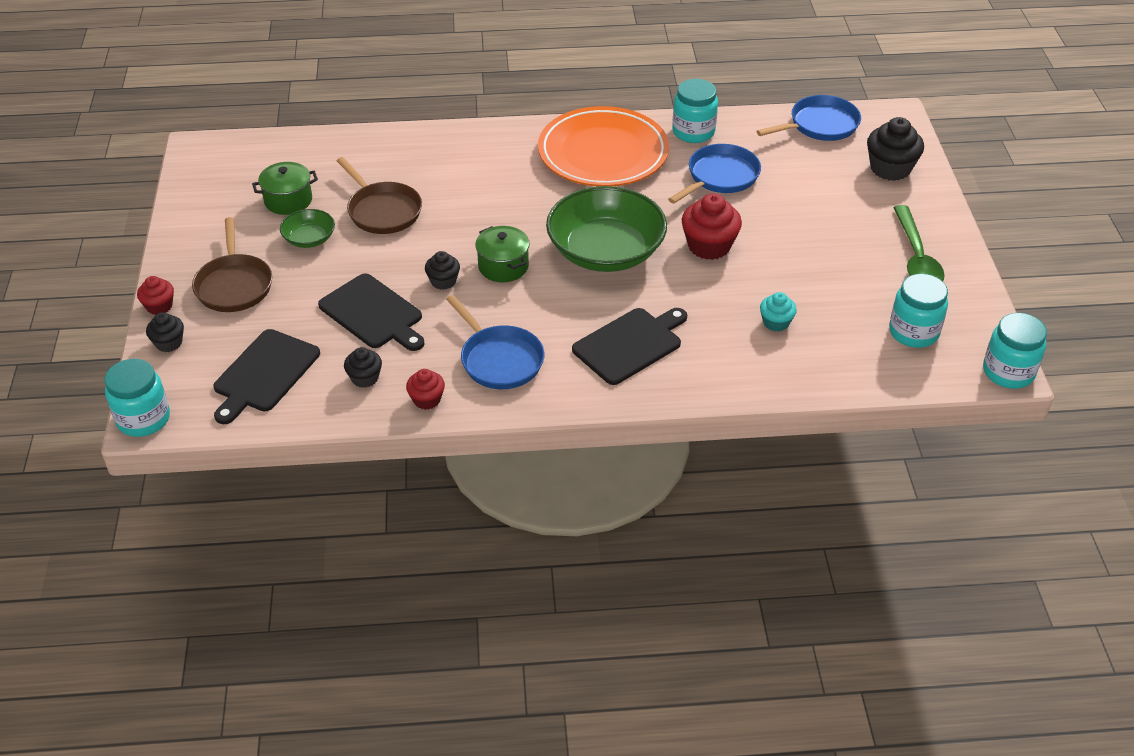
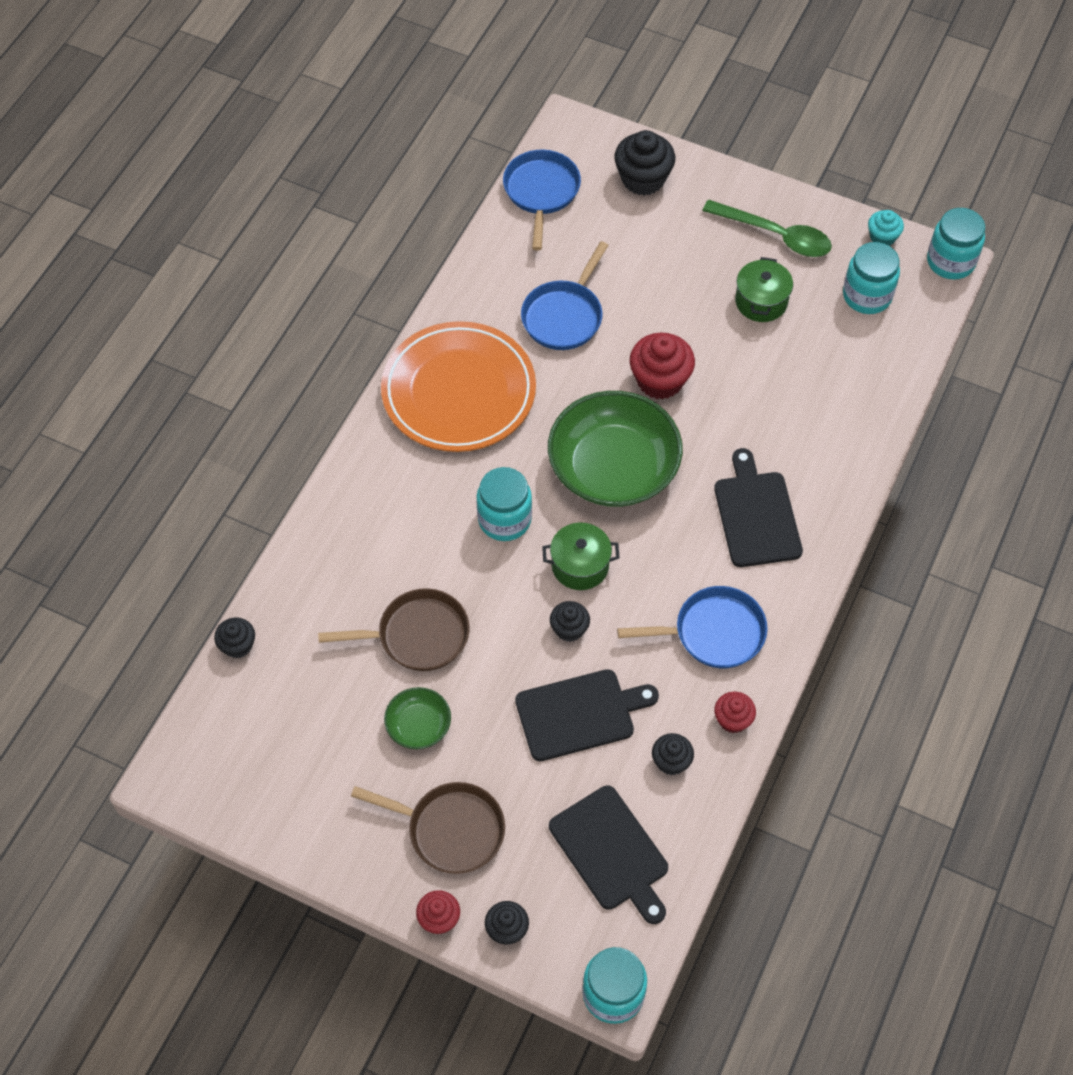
camera: 60 degrees left, 15 degrees up
(288, 200) = (336, 720): green pot -> green pot (761, 301)
(317, 137) = (238, 645): none -> black cupcake
(693, 132) = (478, 298): turquoise jar -> turquoise jar (504, 519)
(720, 177) = (564, 316): blue pan -> blue pan turned 135 degrees counterclockwise
(776, 322) = (795, 387): turquoise cupcake -> turquoise cupcake (882, 237)

